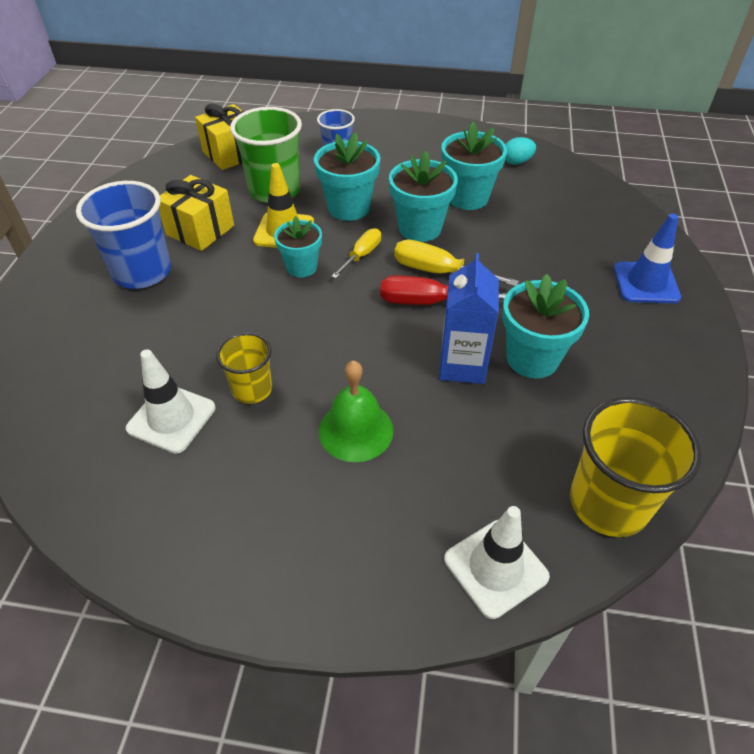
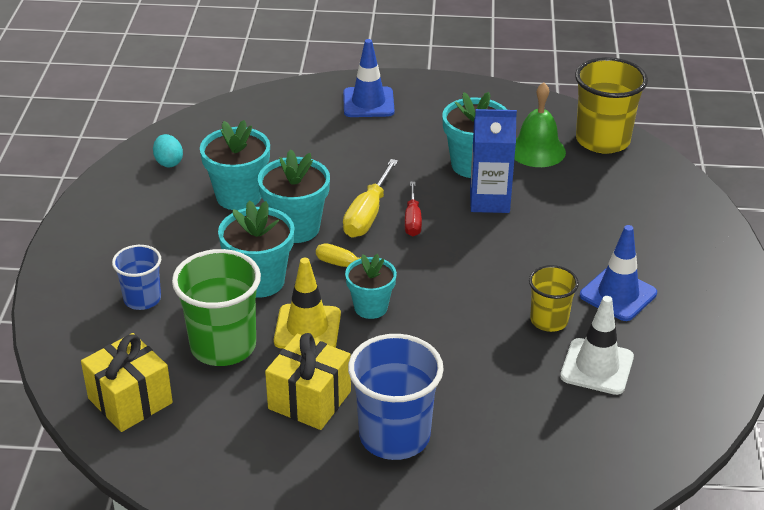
camera: 95 degrees left, 10 degrees down
(279, 459) = (618, 294): none -> blue traffic cone
(356, 430) = (576, 255): green bell -> green bell (537, 150)
(429, 302) = (412, 220): red screwdriver -> red screwdriver, size x0.66
(495, 568) = (670, 188): white traffic cone -> none

